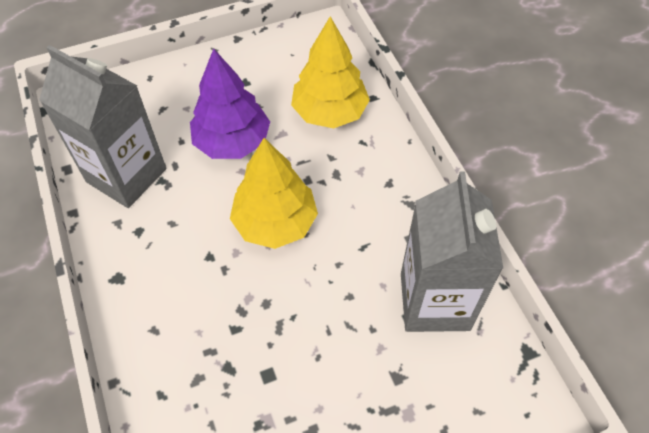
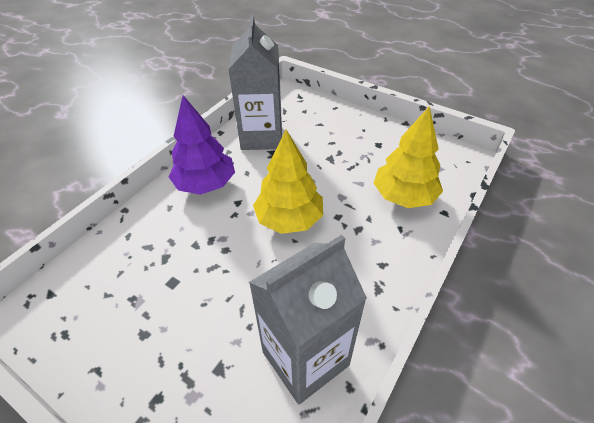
camera: 55 degrees right, 10 degrees down
(232, 142) = (328, 164): purple tree -> purple tree (205, 184)

